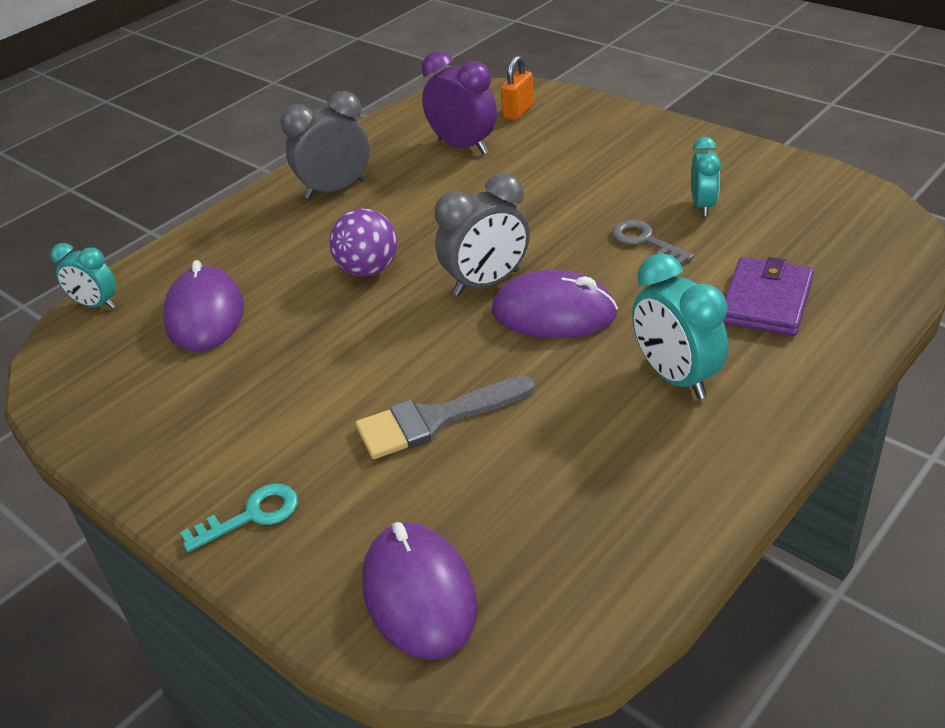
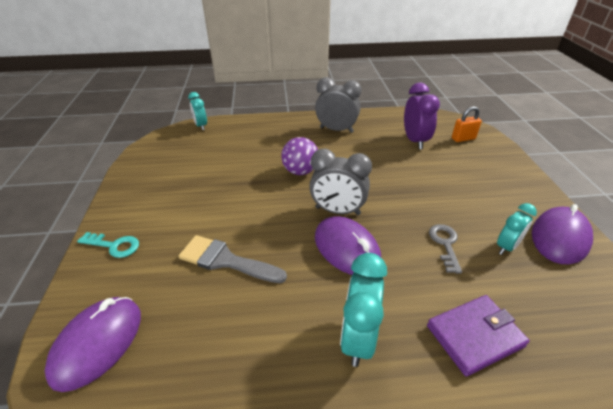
camera: 40 degrees right, 0 degrees up
(205, 314) = (223, 151): purple mouse -> purple mouse (559, 238)

